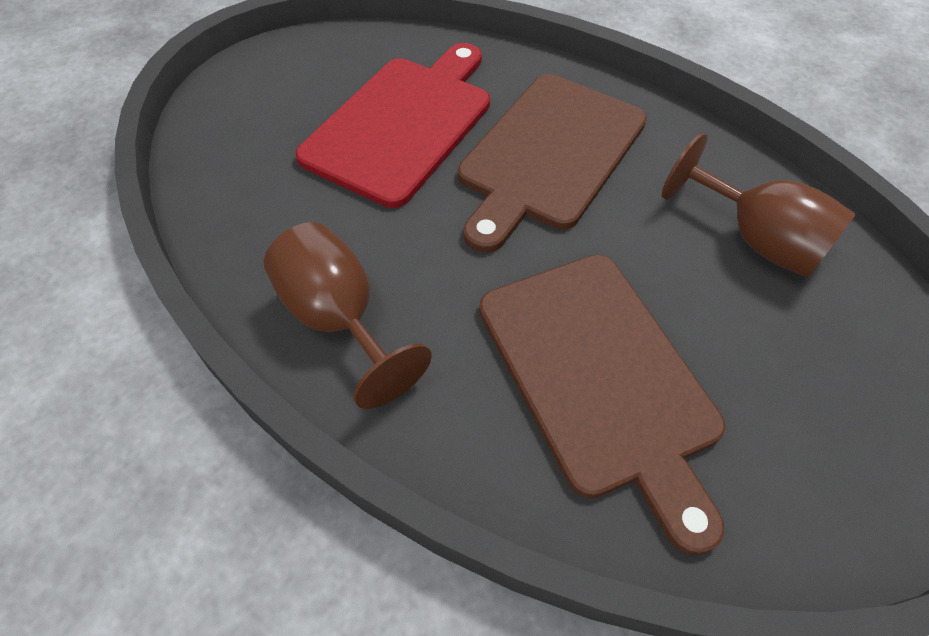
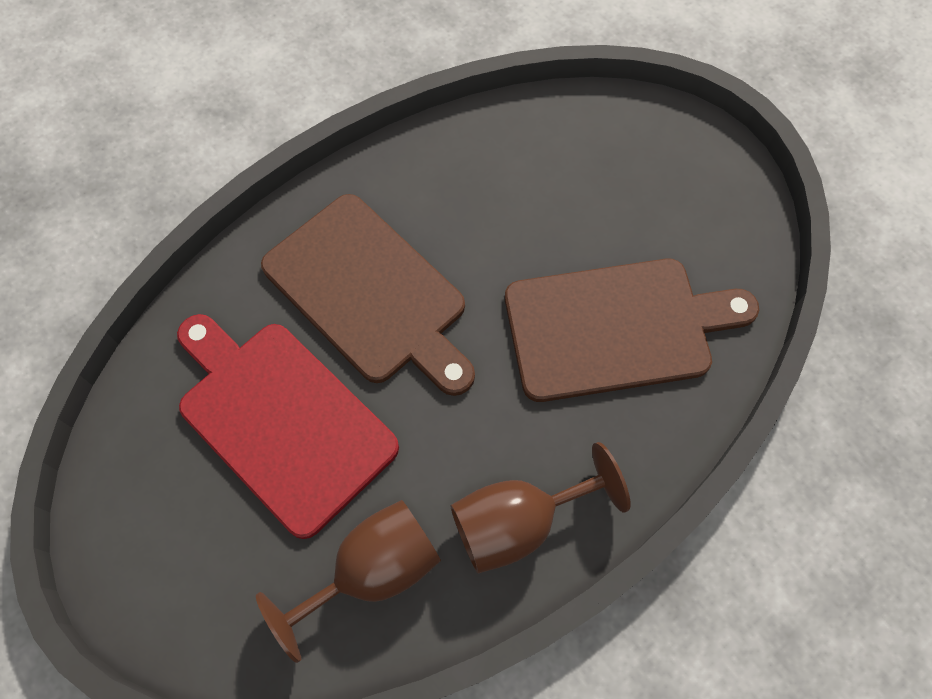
camera: 75 degrees left, 10 degrees up
(756, 239) = (512, 168): brown goblet -> brown goblet (372, 571)

